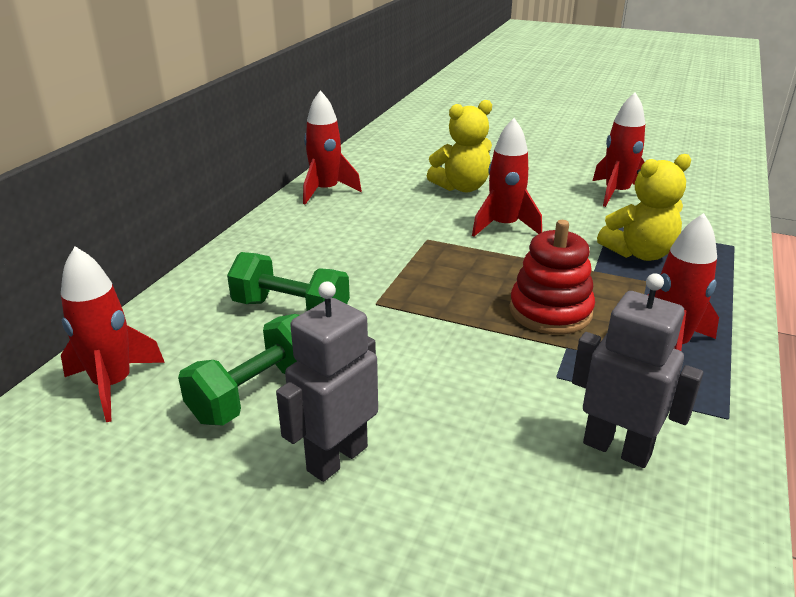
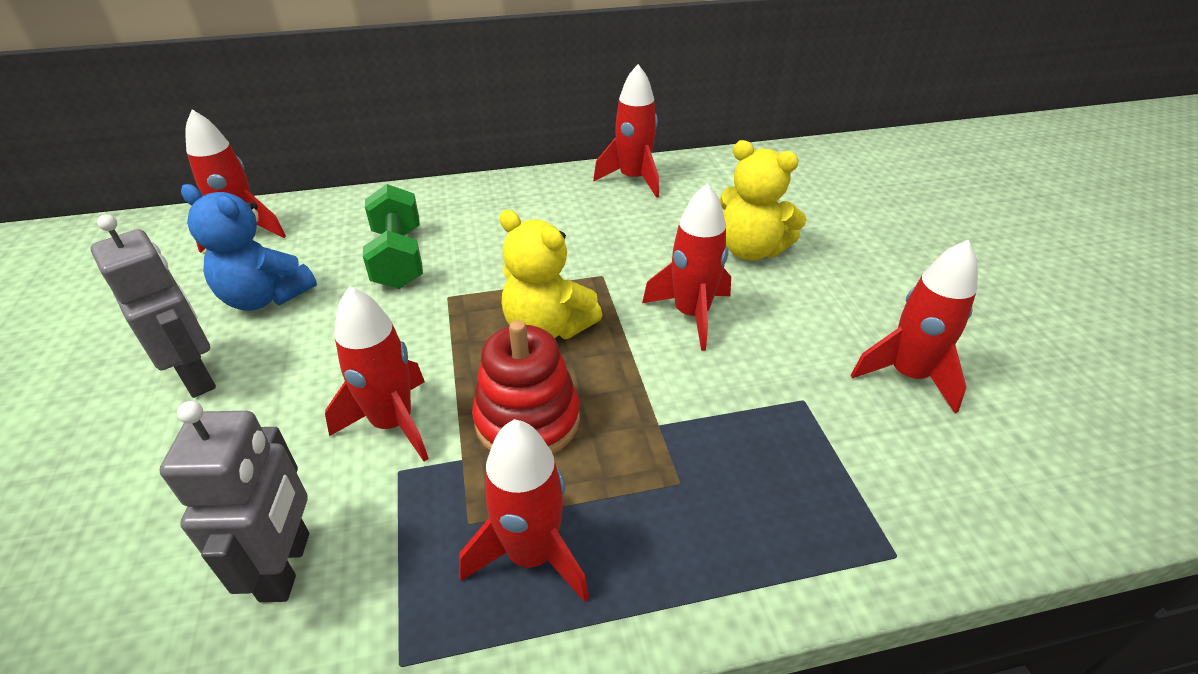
camera: 55 degrees right, 10 degrees up
(256, 393) = (265, 297): green dumbbell -> blue teddy bear
(337, 458) = (197, 376): grey robot -> grey robot turned 45 degrees clockwise
(504, 366) = (393, 423): none -> red rocket
(639, 253) = (751, 453): yellow teddy bear -> yellow teddy bear (547, 328)

